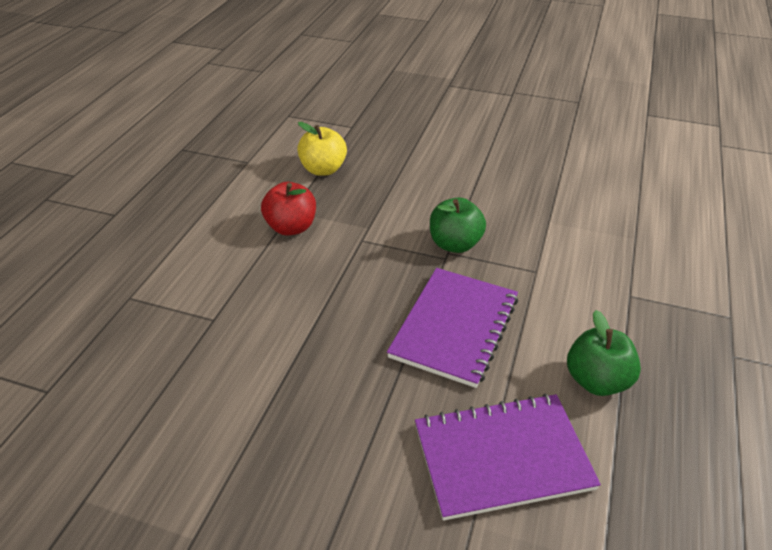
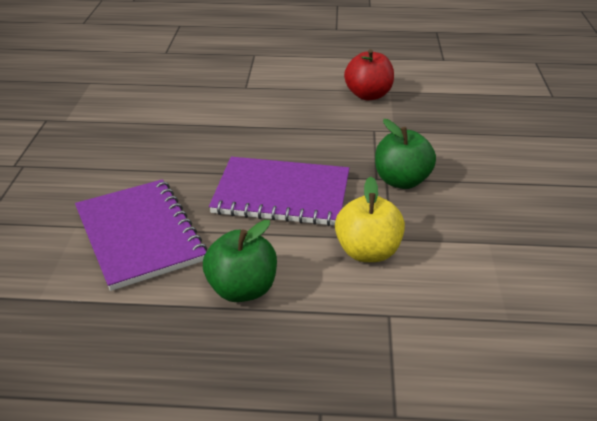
camera: 75 degrees right, 5 degrees down
(323, 169) = (464, 94): yellow apple -> yellow apple (367, 252)

